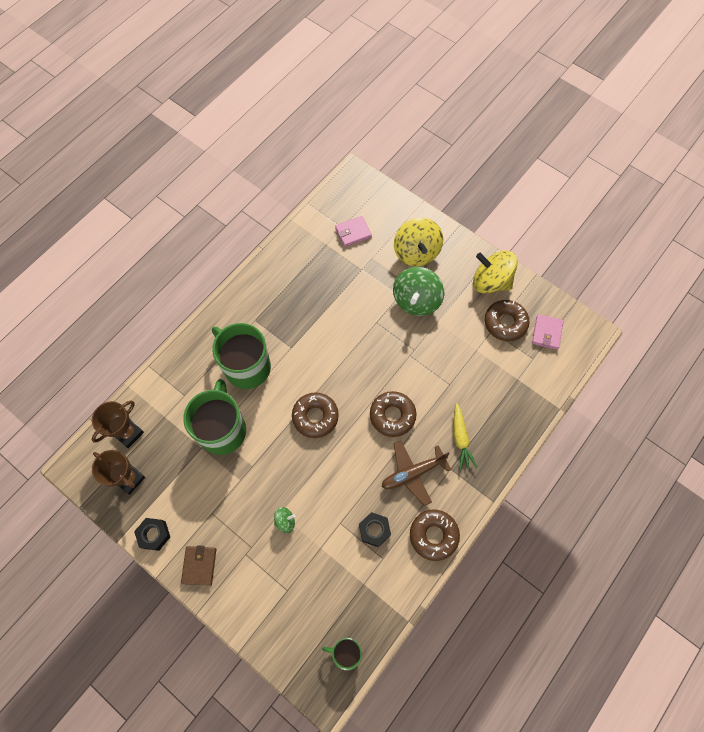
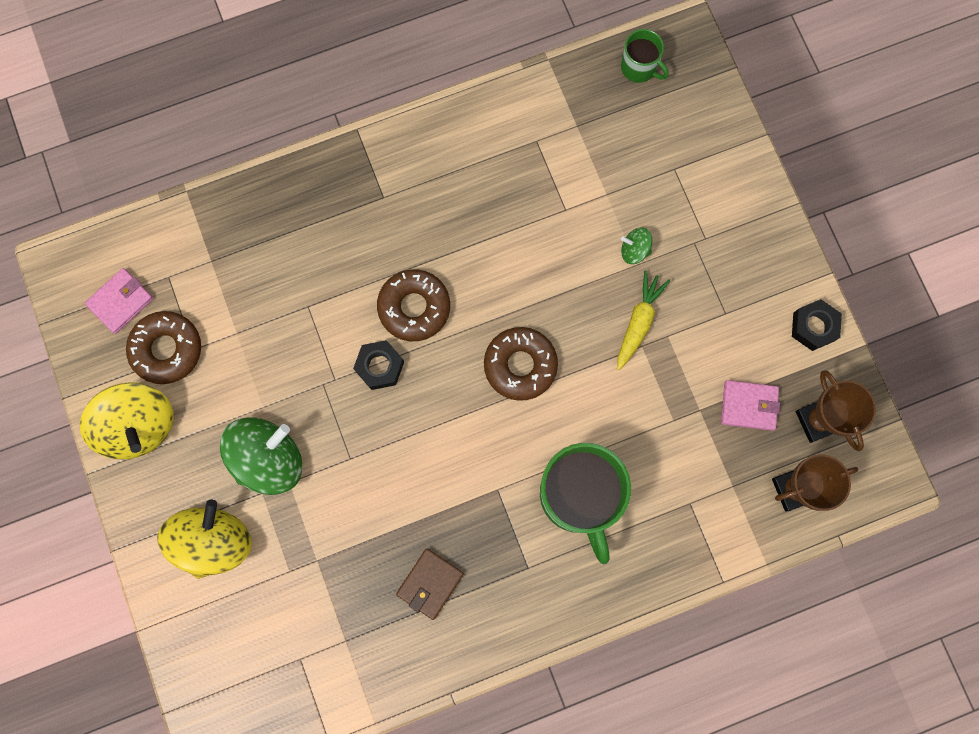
camera: 150 degrees left, 10 degrees up
(199, 565) = (770, 256): brown wallet -> brown wallet (430, 584)
(222, 430) = (658, 419): green mug -> none
(353, 233) = (289, 636): pink wallet -> pink wallet (749, 406)
(374, 530) = (527, 178): black nut -> black nut (379, 366)
(412, 473) = (436, 218): brown plane -> none
(433, 535) = (458, 132): brown donut -> none
(460, 438) = (344, 226): yellow carrot -> yellow carrot (638, 322)

